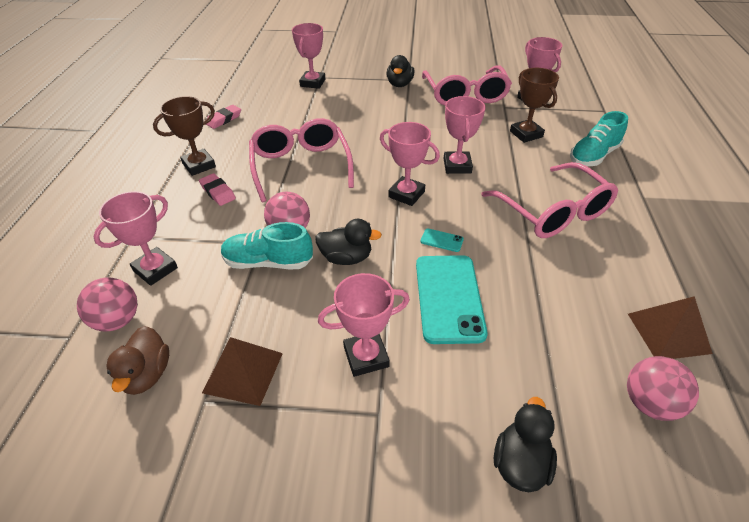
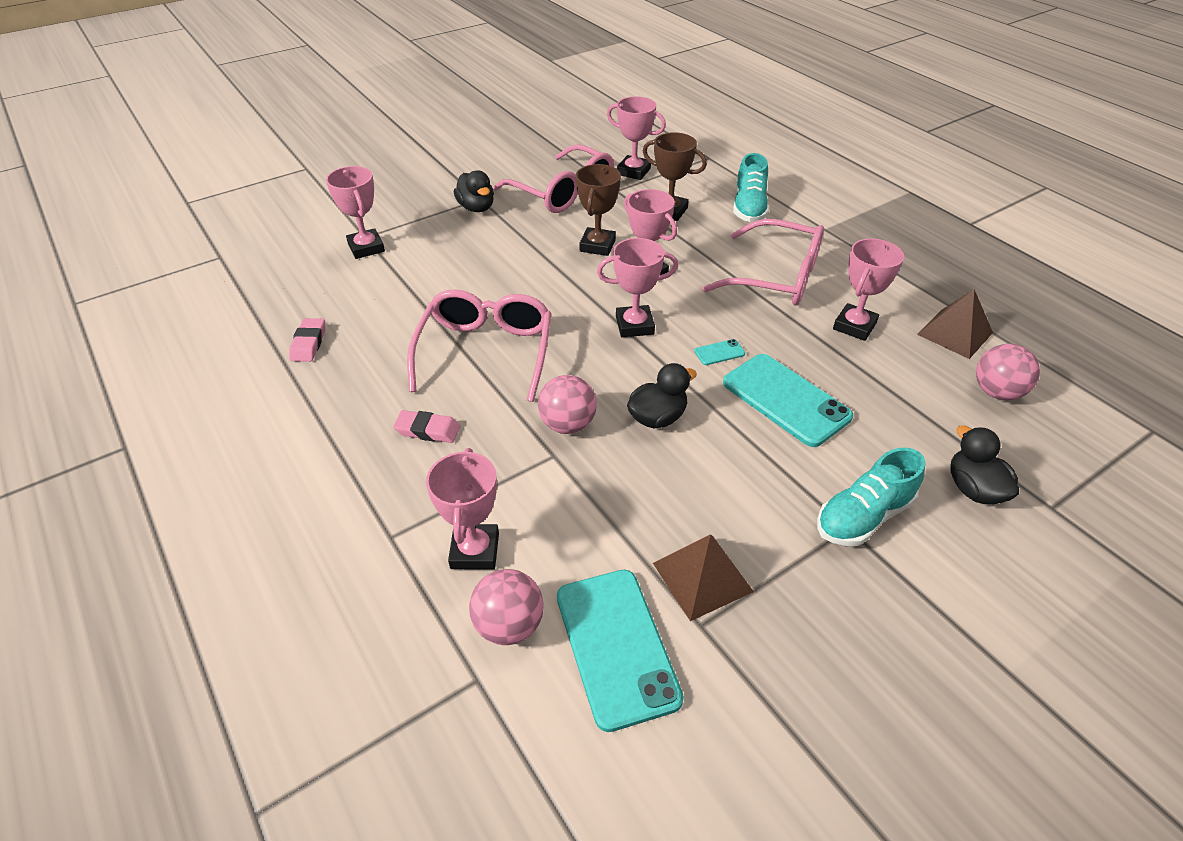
camera: 40 degrees left, 0 degrees up
(147, 374) = (616, 646): brown duck -> turquoise phone
(199, 165) = (357, 413): brown trophy -> brown trophy (597, 245)
(268, 262) = (588, 467): turquoise shoe -> turquoise shoe (863, 516)
(301, 166) = (486, 351): pink glasses -> pink glasses turned 60 degrees clockwise
(366, 356) = (784, 491): pink trophy -> pink trophy (854, 326)

